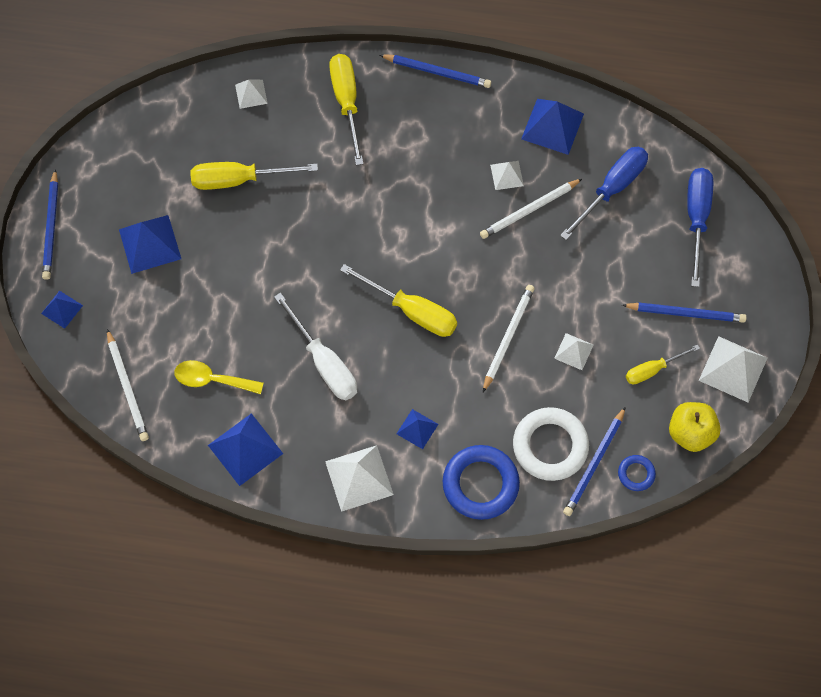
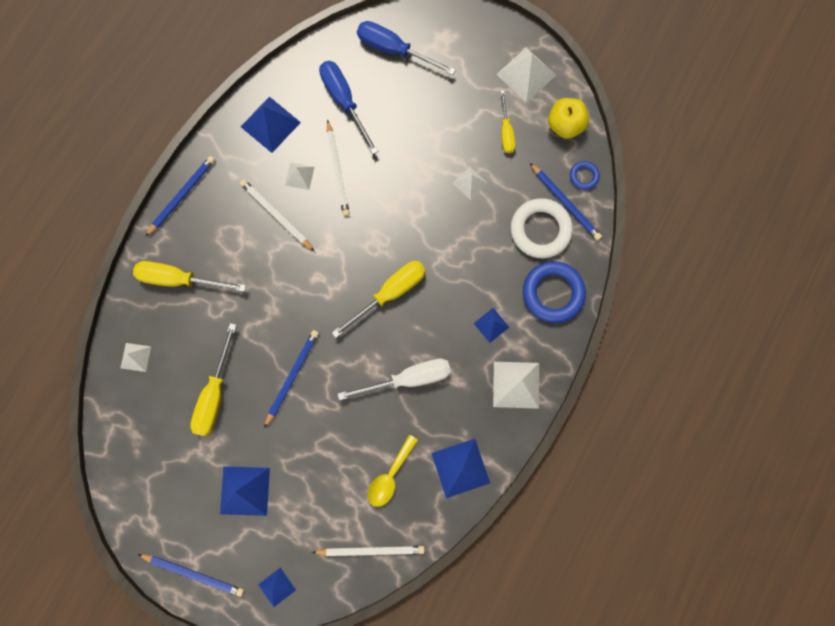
camera: 70 degrees left, 10 degrees up
(508, 337) = (440, 228): white pencil -> white pencil (276, 215)
(685, 313) = (469, 89): blue pencil -> blue pencil (292, 377)

